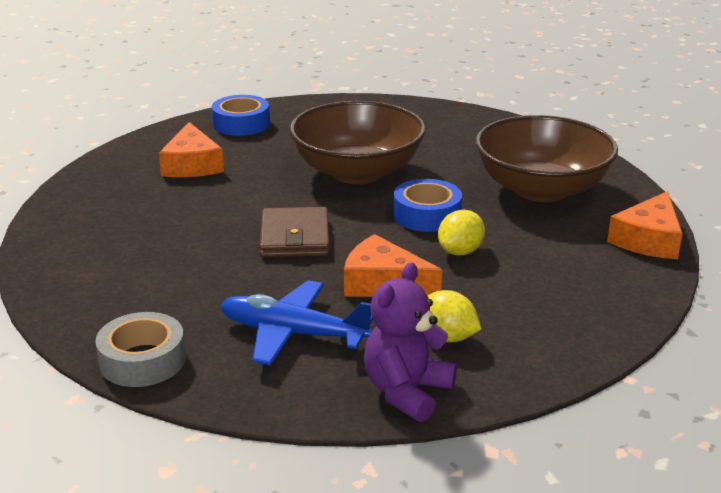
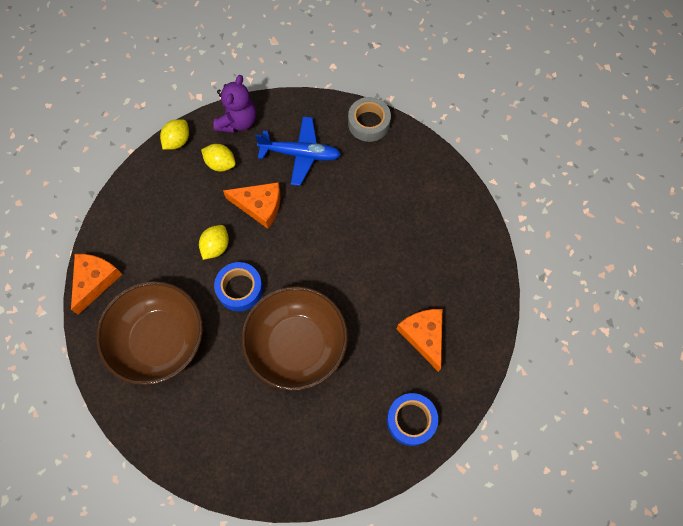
camera: 170 degrees right, 40 degrees up
(295, 237) = (321, 246): brown wallet -> none
(533, 376) = (177, 141): none -> yellow lemon

